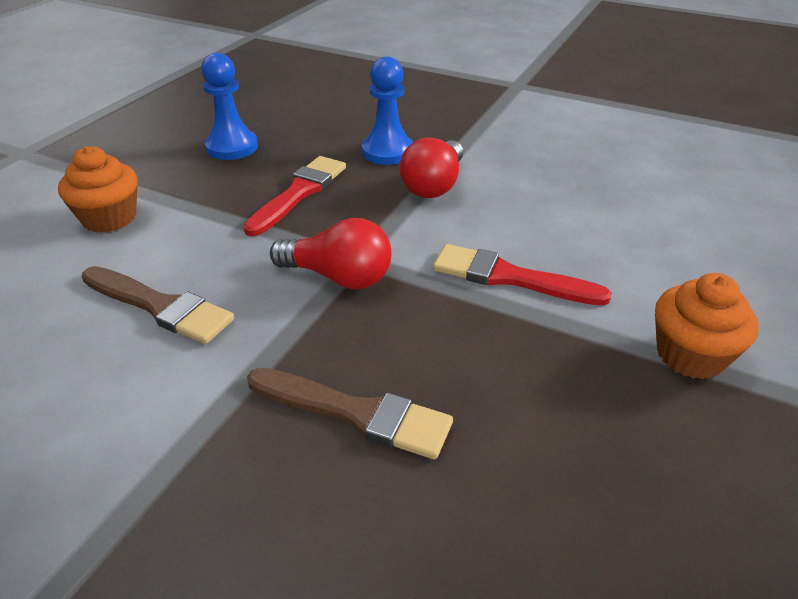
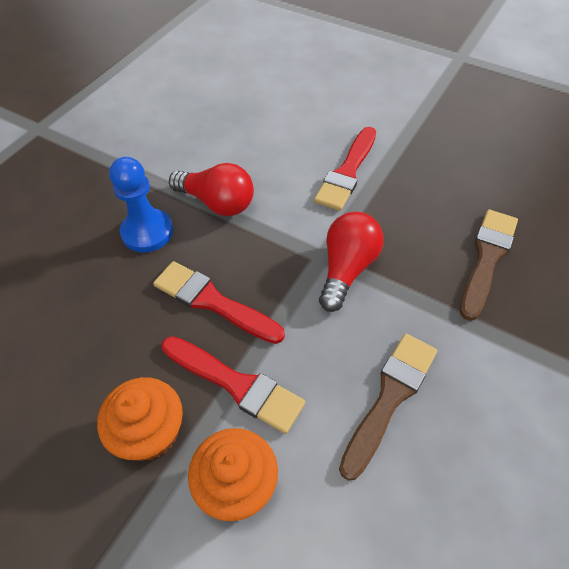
camera: 85 degrees left, 15 degrees up
(204, 211) = (236, 384): none -> red brush
(232, 147) = (96, 375): blue pawn -> none
(690, 355) = (416, 110): orange cupcake -> orange cupcake (150, 432)

